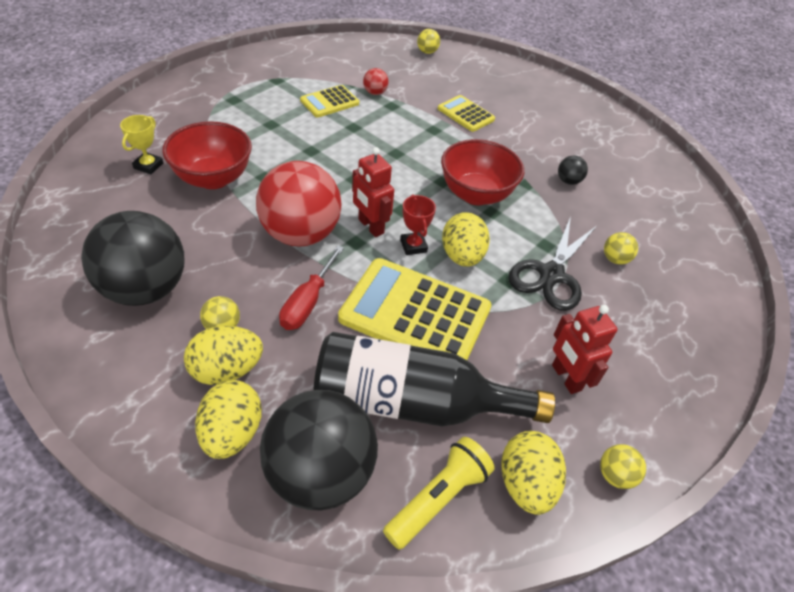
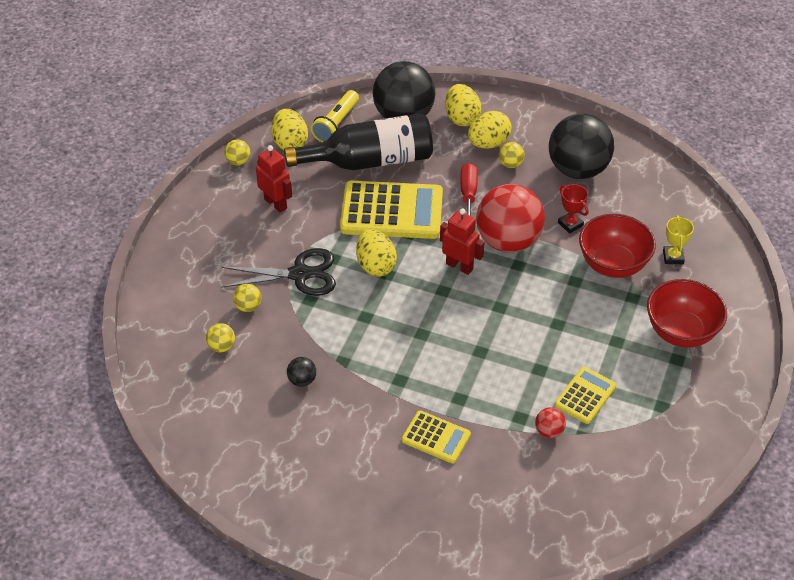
camera: 165 degrees right, 0 degrees up
(413, 246) = (417, 261): red trophy -> red trophy (570, 224)
(427, 52) = (531, 541): yellow ball -> yellow ball (221, 346)
(475, 194) = (386, 330): red bowl -> red bowl (681, 332)
(551, 275) = (299, 274): black scissors -> black scissors turned 75 degrees clockwise

